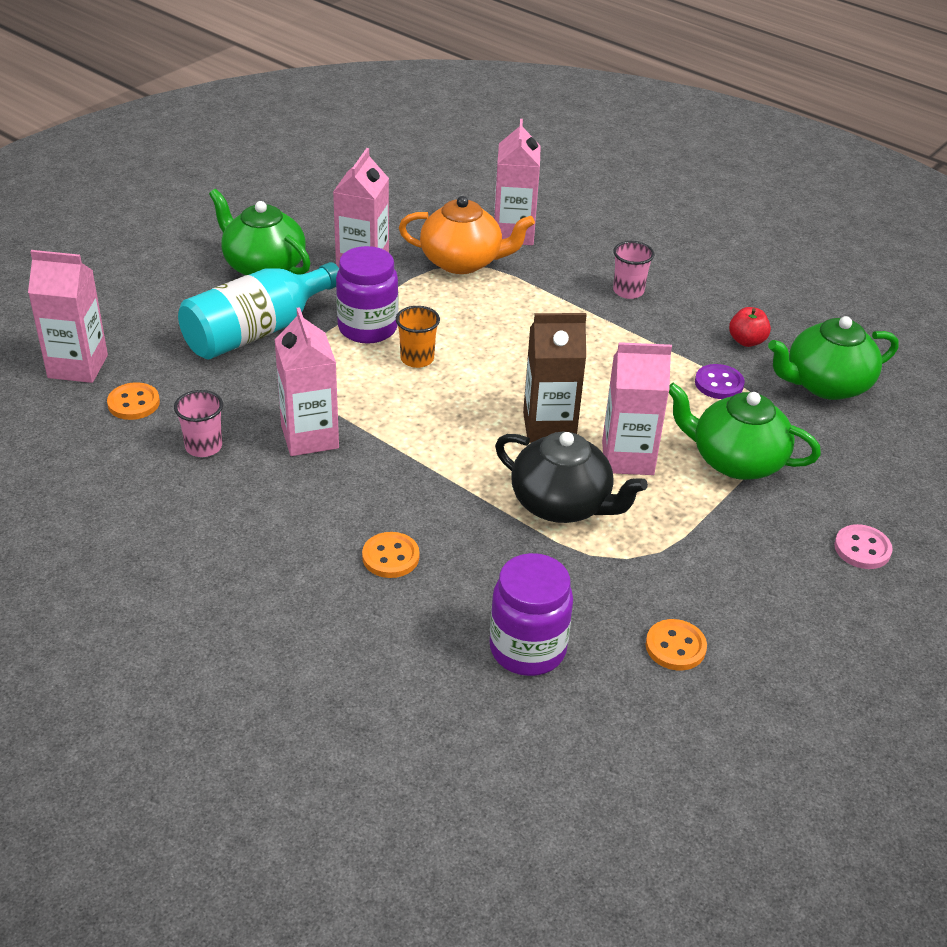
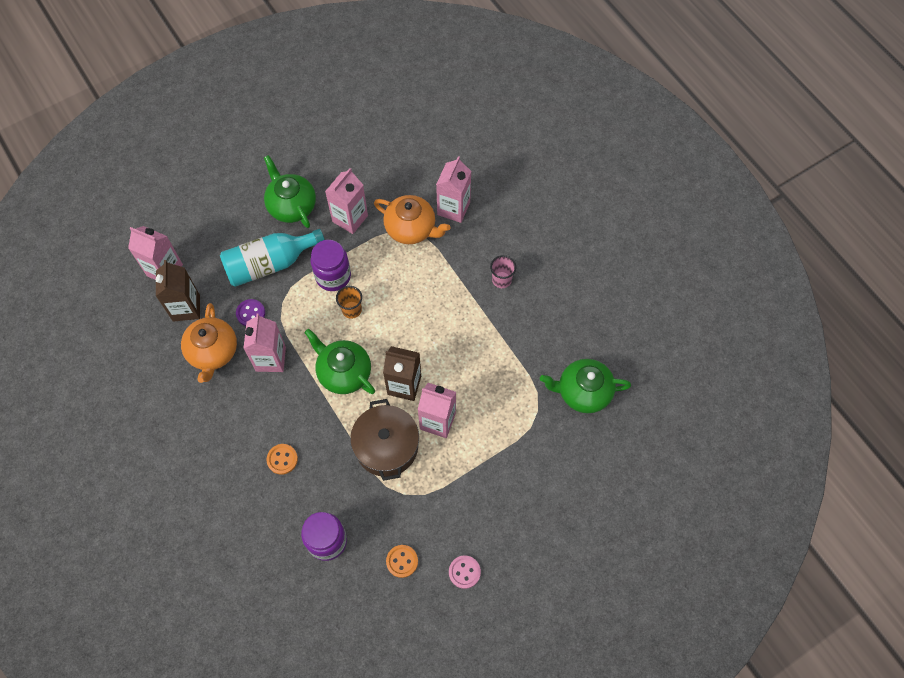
camera: 20 degrees right, 25 degrees up
(133, 403) = (186, 308): orange button -> brown carton
(203, 447) = (213, 352): pink cup -> orange teapot
(562, 504) = (386, 446): black teapot -> brown pot
(719, 384) = (518, 375): purple button -> purple button (250, 313)
(736, 461) = (498, 439): green teapot -> green teapot (344, 372)
(746, 341) = (553, 342): red apple -> none
(862, 549) = (535, 524): pink button -> pink button (464, 572)

